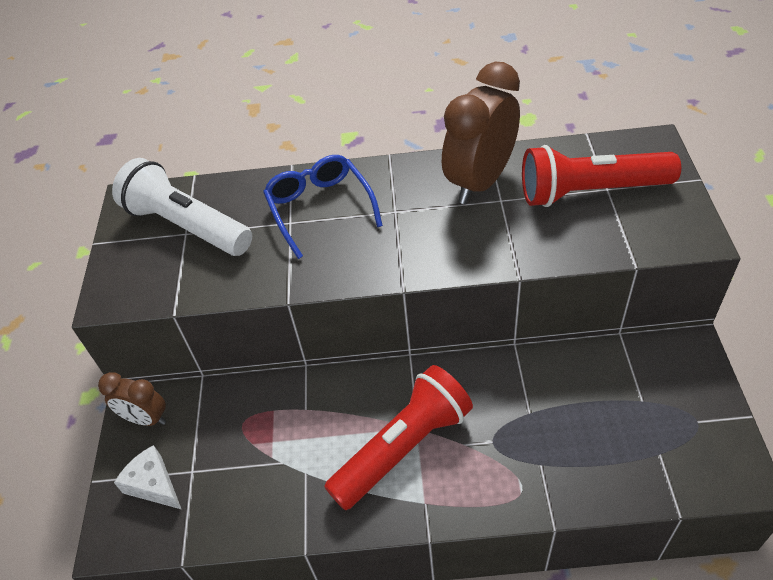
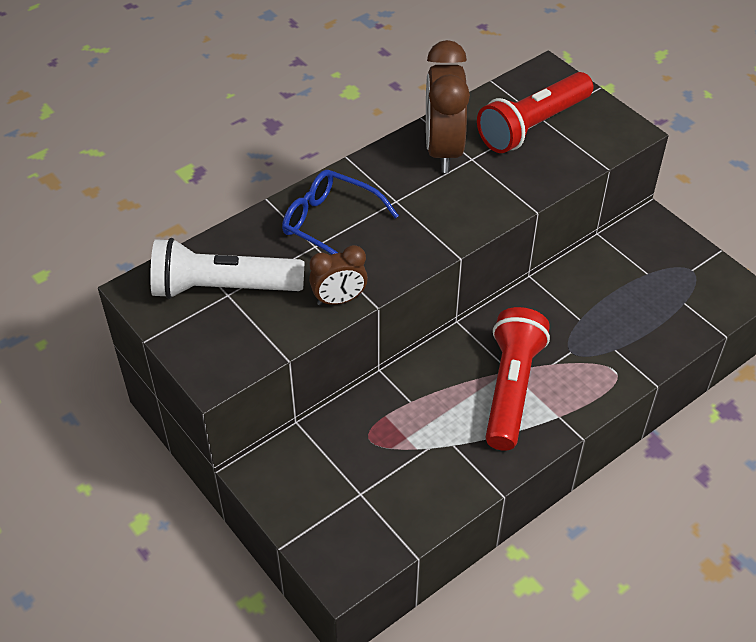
camera: 40 degrees left, 0 degrees up
(146, 418) = (279, 478): brown clock -> brown clock (339, 300)
(153, 484) = (338, 520): white cheese -> none

